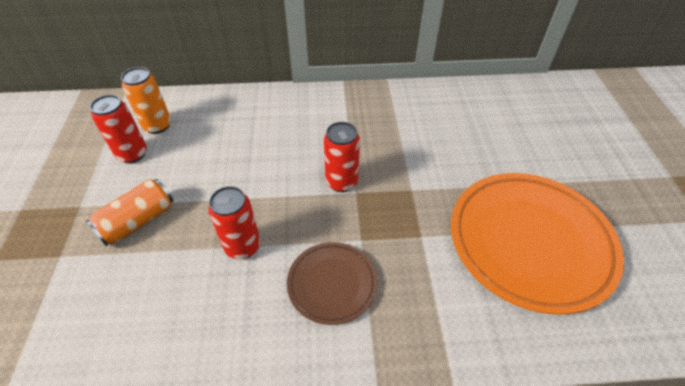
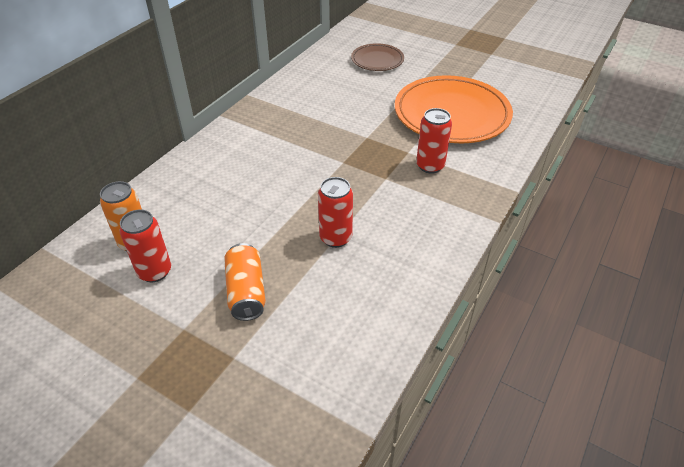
camera: 55 degrees left, 5 degrees down
(332, 284) = (408, 207): brown plate -> brown plate (377, 60)
(341, 182) = (326, 164): red can -> red can (430, 166)

